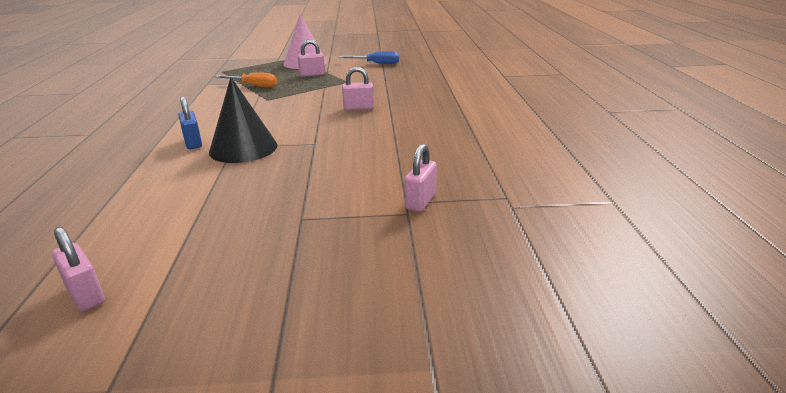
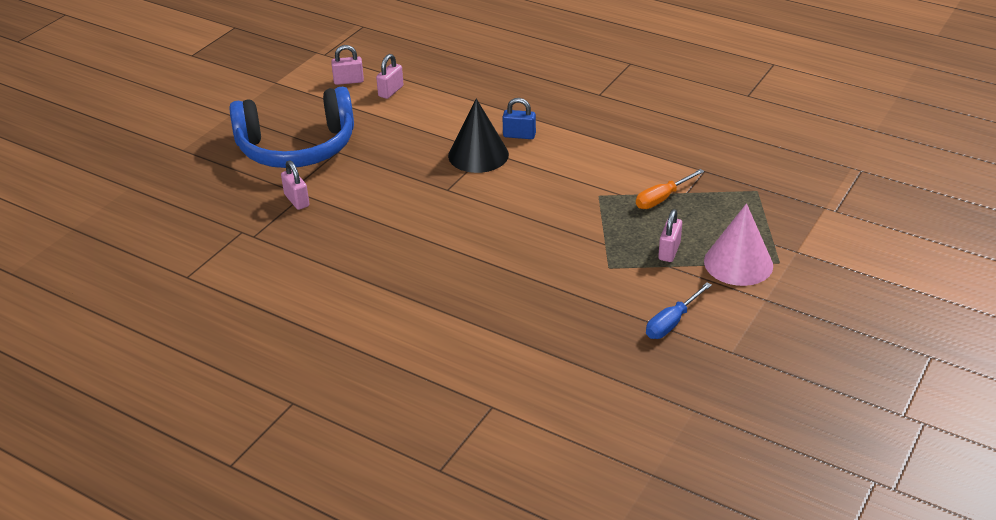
camera: 125 degrees right, 10 degrees up
(317, 251) = (297, 147): none -> blue headphones
(358, 108) = (506, 241): pink padlock -> pink padlock (391, 91)

